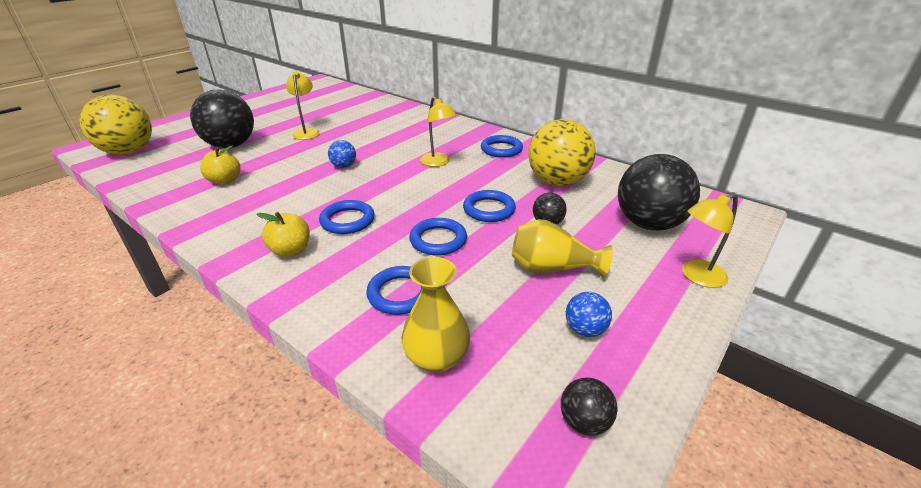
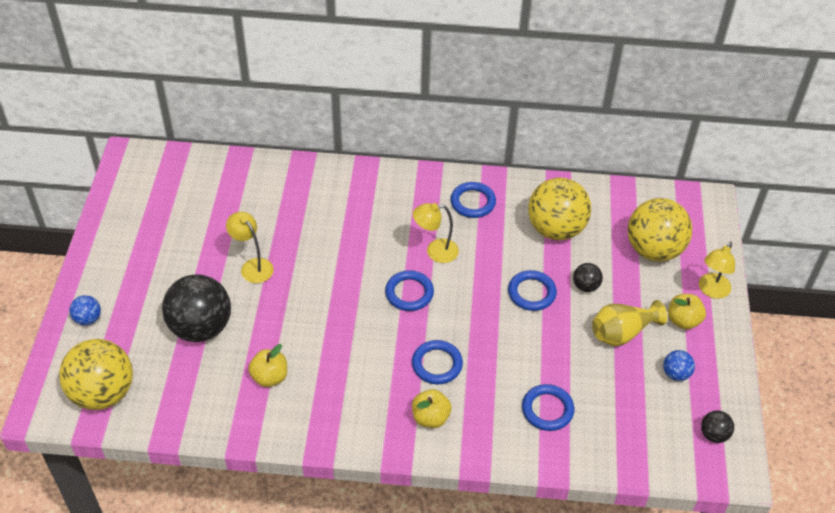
camera: 35 degrees left, 15 degrees up
(344, 166) = (355, 300): blue ball -> blue ball (88, 319)
(436, 358) = (612, 442): yellow vase -> none
(438, 163) = (435, 251): yellow lamp -> yellow lamp turned 150 degrees clockwise
(438, 240) = (525, 347): blue ring -> blue ring (409, 293)
(637, 287) = (683, 320): none -> yellow apple
(648, 224) = (654, 249): black ball -> yellow ball

